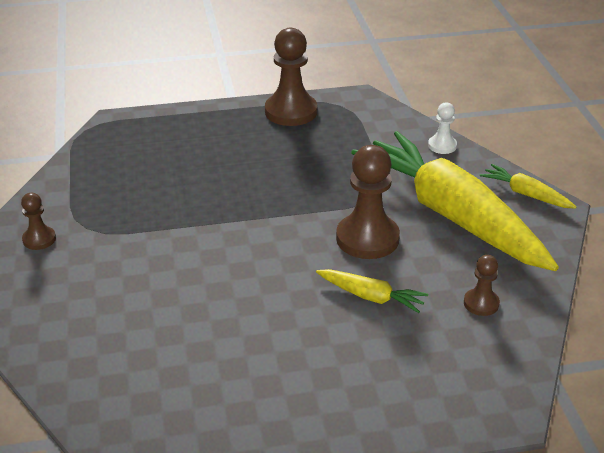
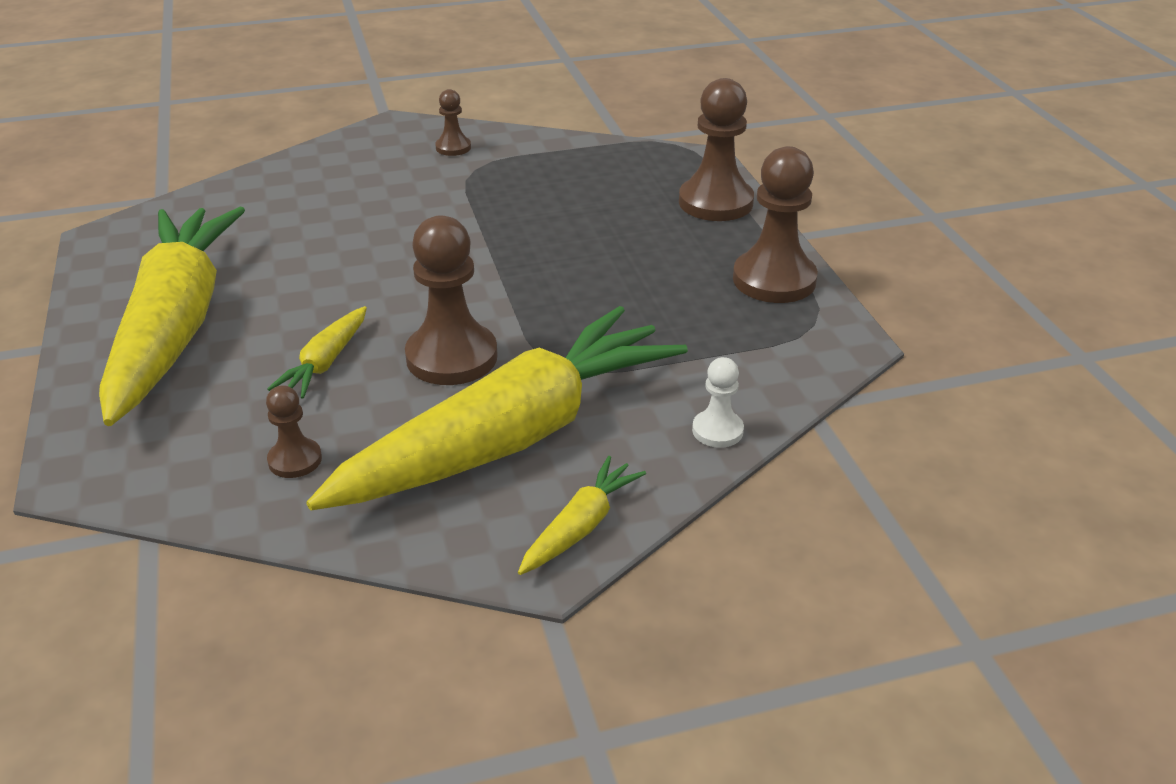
camera: 85 degrees right, 0 degrees up
(185, 122) = (715, 202): none -> brown pawn
(313, 386) = (176, 326): none -> yellow carrot

